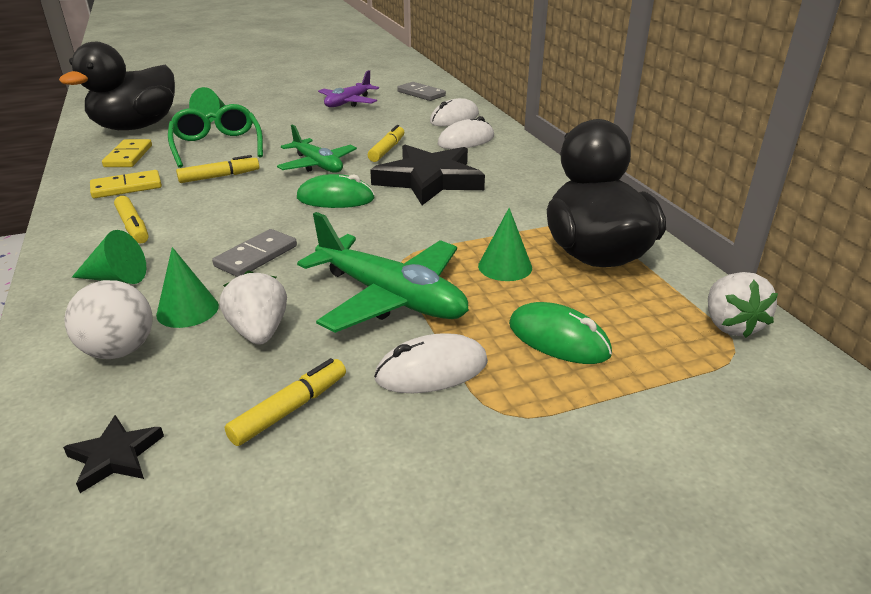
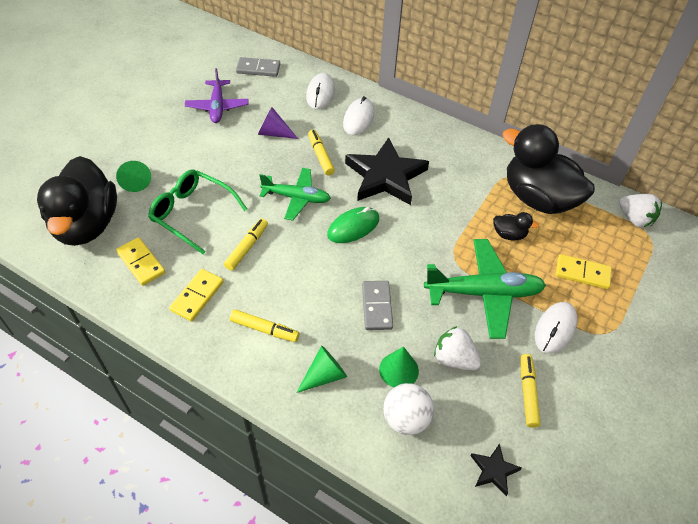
camera: 40 degrees left, 20 degrees up
(369, 127) = (274, 133): none -> purple cone
(505, 266) = (509, 234): green cone -> black duck
(558, 339) = (582, 273): green mouse -> yellow domino

